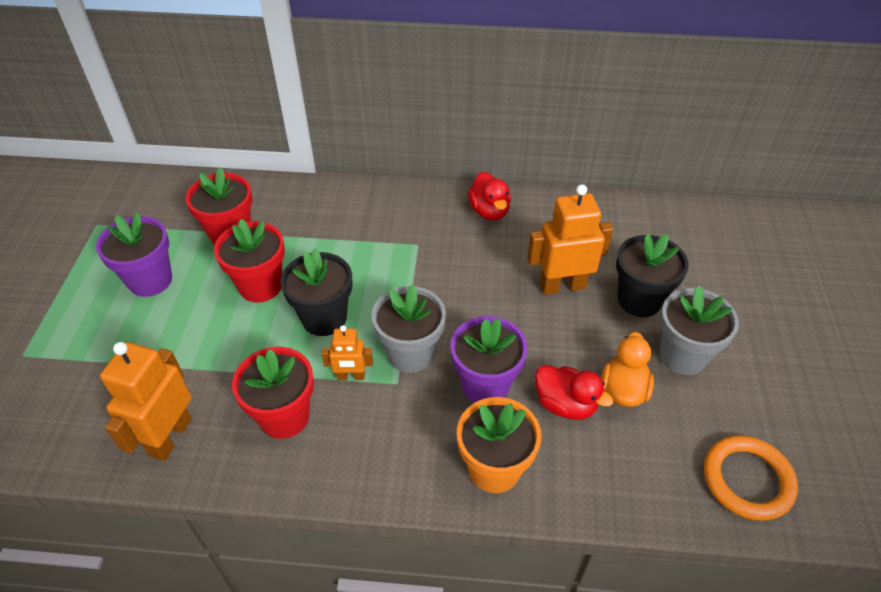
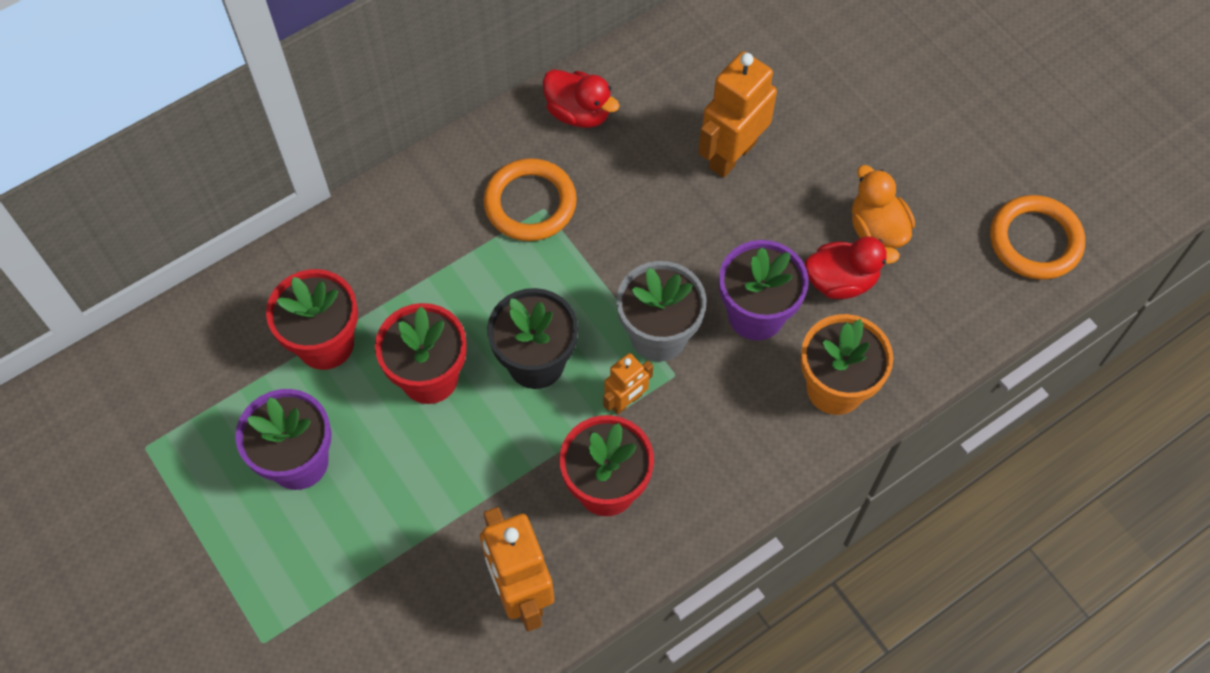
camera: 40 degrees left, 15 degrees up
(412, 237) = (530, 203): none -> orange ring
(639, 300) = (815, 120): black flower pot -> none
(682, 356) = (898, 155): grey flower pot -> none

